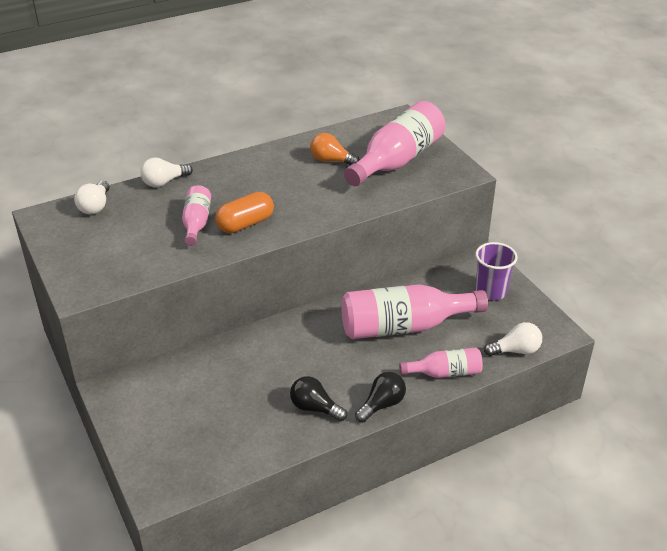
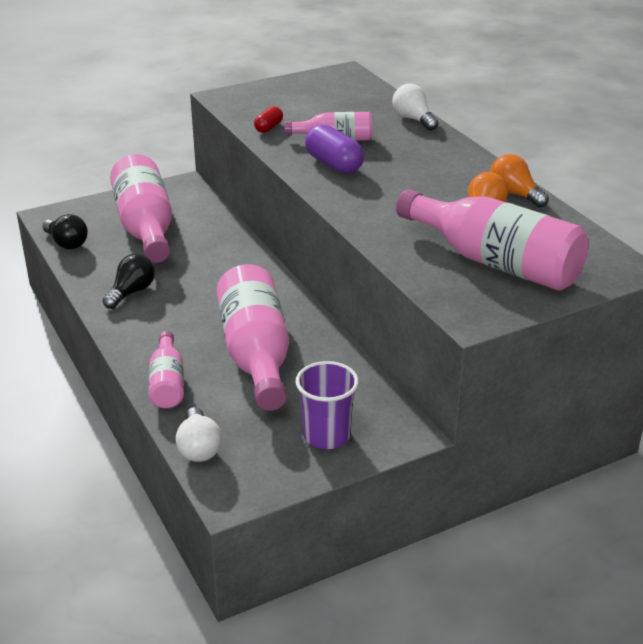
camera: 90 degrees right, 5 degrees down
(95, 206) = (363, 92): white light bulb -> none
(163, 261) = (268, 127): none -> red capsule
(196, 410) = (145, 227): none -> pink bottle
(245, 224) = (334, 164): orange capsule -> purple capsule
(302, 146) = (515, 194): none -> orange light bulb
(382, 405) = (125, 335): black light bulb -> black light bulb (66, 243)

